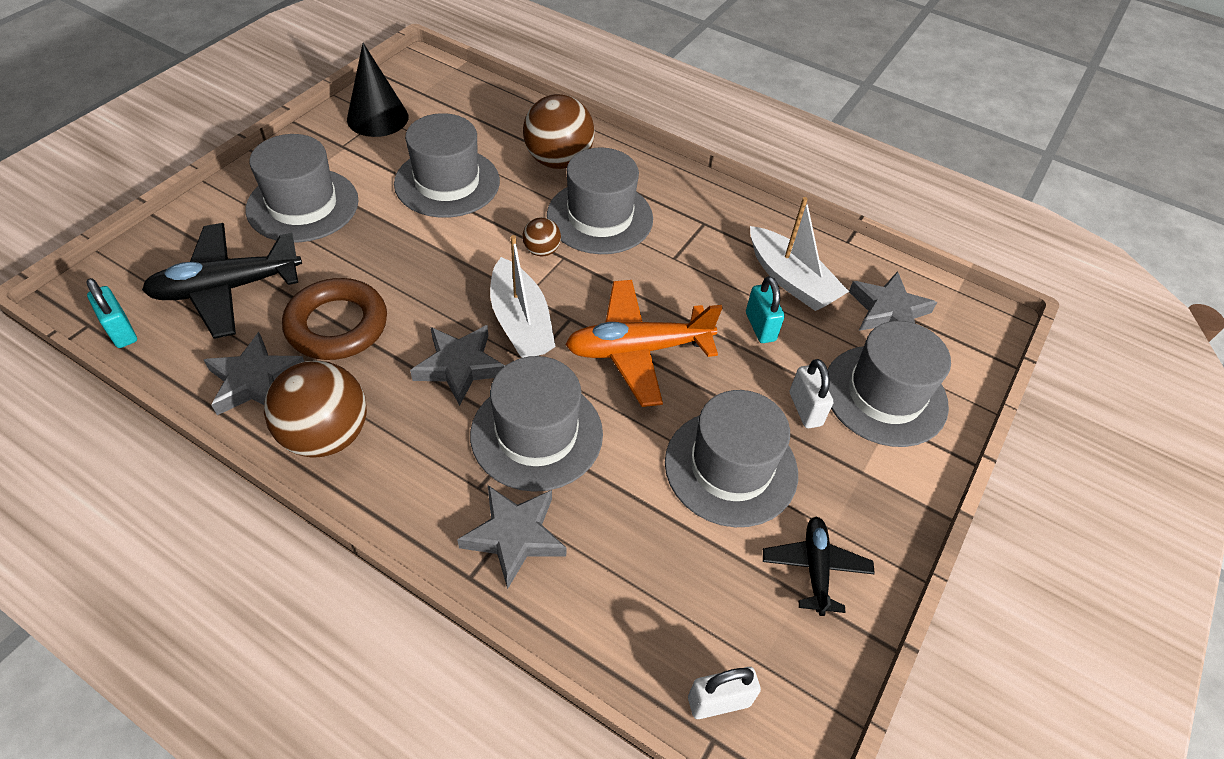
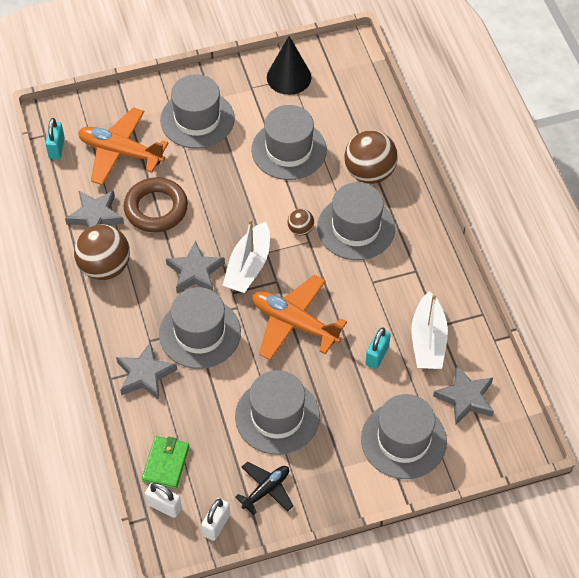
camera: 45 degrees right, 5 degrees up
(227, 288) = (121, 152): black plane -> orange plane
(661, 637) = (166, 464): none -> green wallet
(805, 409) = (349, 416): white padlock -> white padlock (216, 525)

